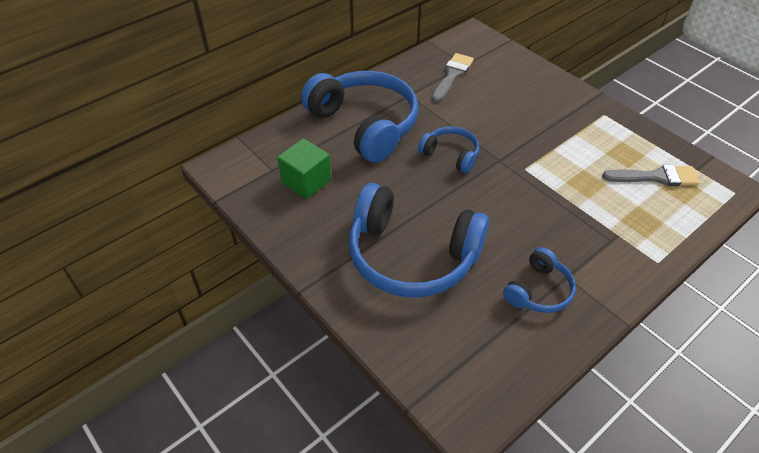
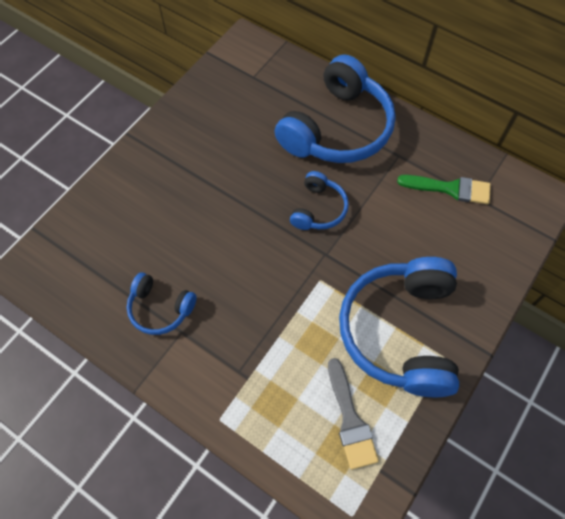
camera: 75 degrees right, 15 degrees up
(306, 181) = (246, 104): green cube -> none
(411, 256) = (179, 201): blue headphones -> blue headphones (400, 331)
(452, 75) = (450, 189): grey brush -> green brush

